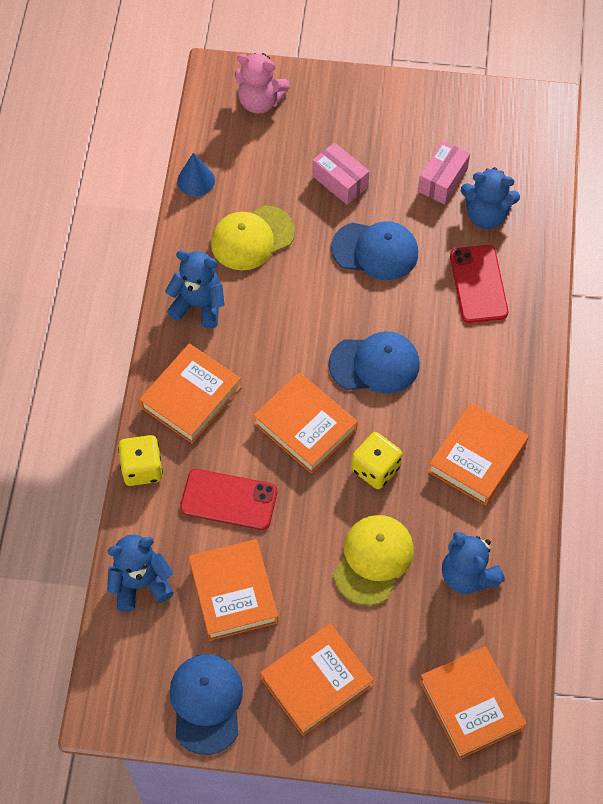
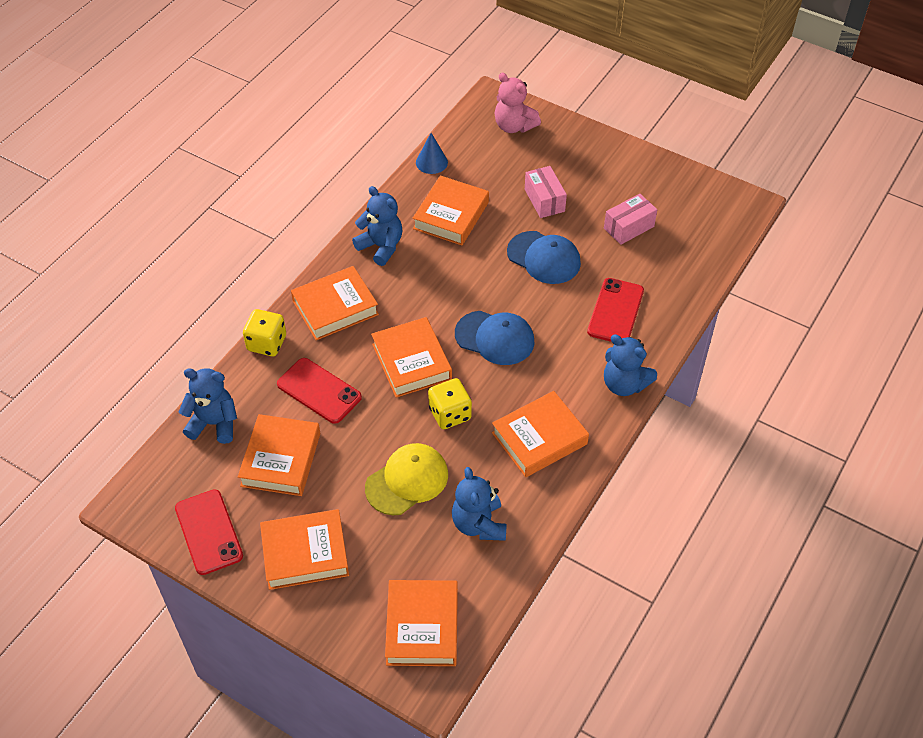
camera: 25 degrees right, 10 degrees down
(206, 703) = (208, 532): blue cap -> red phone
(252, 238) = (451, 215): yellow cap -> orange book
(486, 215) = (651, 264): blue teddy bear -> blue teddy bear (624, 384)

